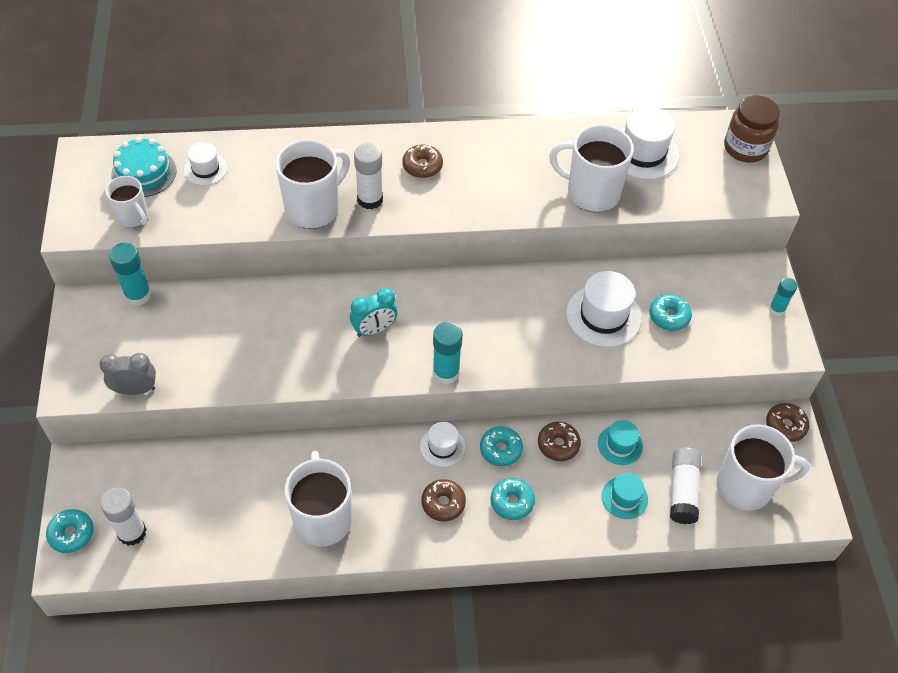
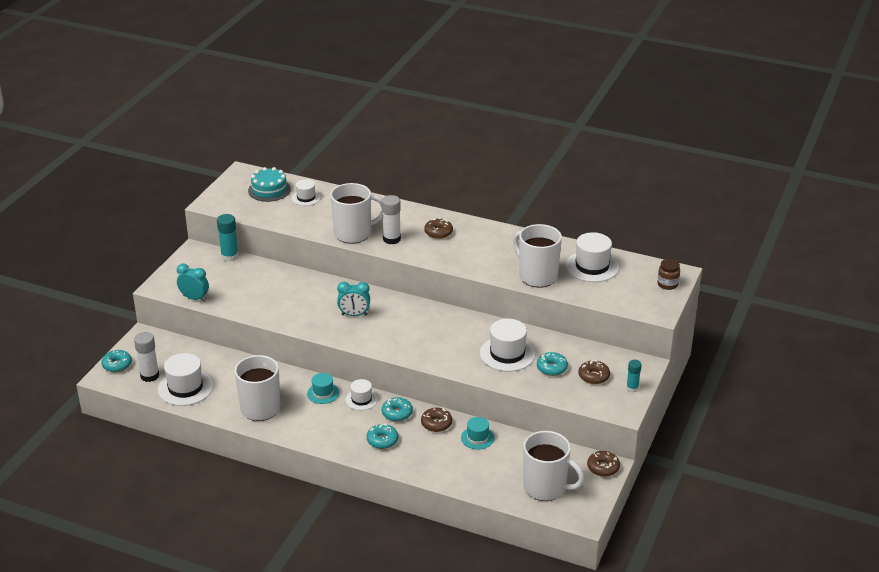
camera: 30 degrees right, 20 degrees down
(133, 217) = (247, 208): white mug -> none
(135, 389) = (194, 298): grey clock -> turquoise clock
(197, 531) = (185, 388): none -> white hat
(443, 503) = (339, 426): brown donut -> brown donut (593, 376)
(446, 372) = (381, 348): turquoise glue stick -> none
(624, 498) = (457, 464): turquoise hat -> turquoise hat (323, 393)
(682, 491) = (499, 474): white glue stick -> none
(745, 148) = (667, 284): brown jar -> brown jar, size x0.62

